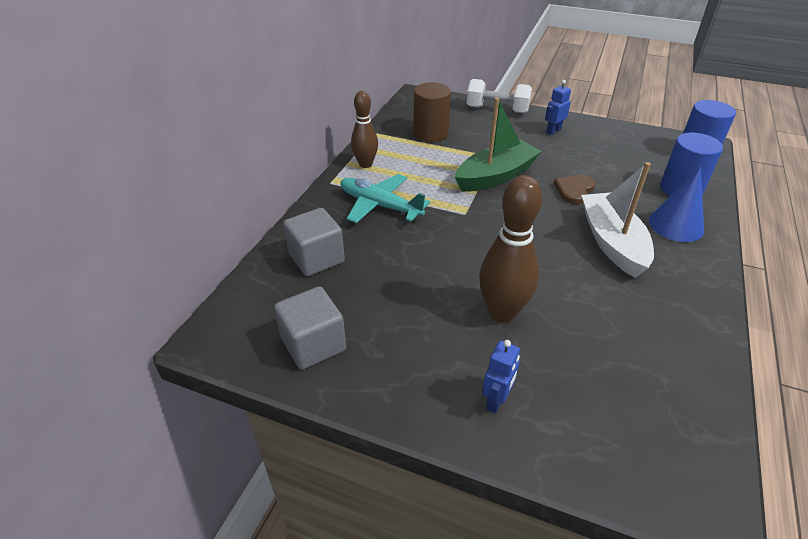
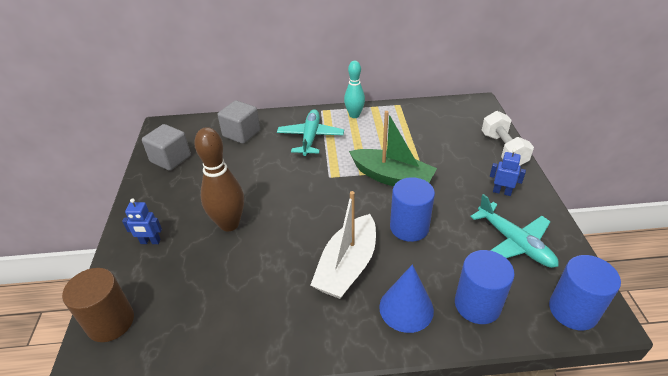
camera: 65 degrees right, 0 degrees up
(365, 164) = (354, 115): brown bowling pin -> turquoise bowling pin
(431, 133) = (425, 128): brown cylinder -> brown cylinder (110, 322)
(574, 190) = (409, 227): brown heart -> blue cylinder
(612, 242) = (347, 266): white boat -> white boat turned 150 degrees clockwise
(618, 148) = (514, 242): none -> turquoise plane

